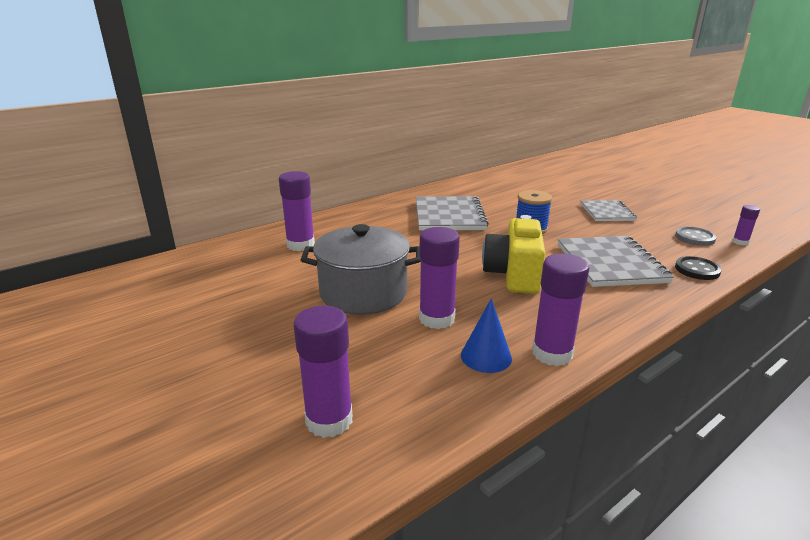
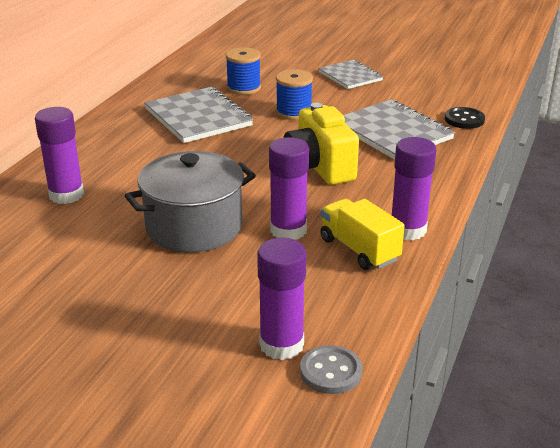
camera: 30 degrees left, 5 degrees up
(486, 356) = (359, 250): blue cone -> yellow truck
(505, 203) = (243, 88): none -> blue spool
(694, 238) = (443, 87): grey button -> grey button (331, 372)
(740, 242) = (480, 82): purple glue stick -> none

